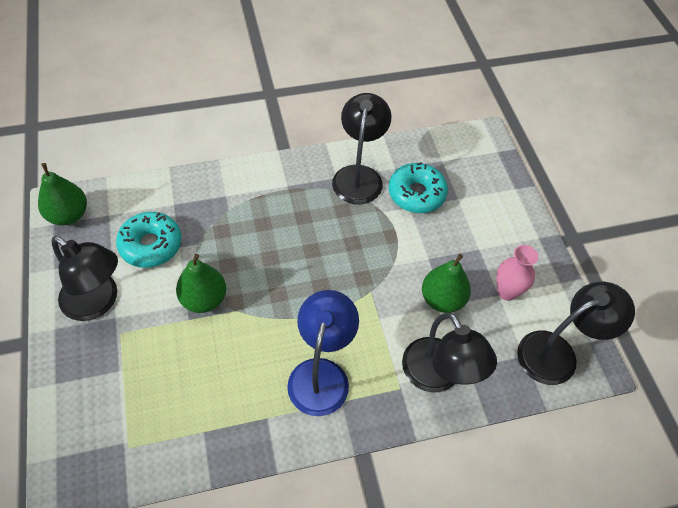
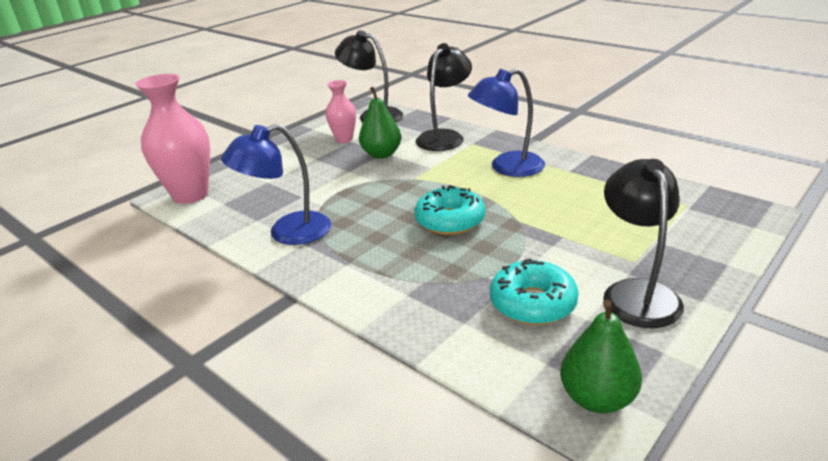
camera: 120 degrees left, 25 degrees down
(204, 299) = (534, 239): green pear -> none
(359, 176) = (287, 232): black lamp -> blue lamp
(416, 194) = (281, 199): turquoise donut -> turquoise donut (450, 221)
(475, 148) = (190, 195): none -> pink vase

